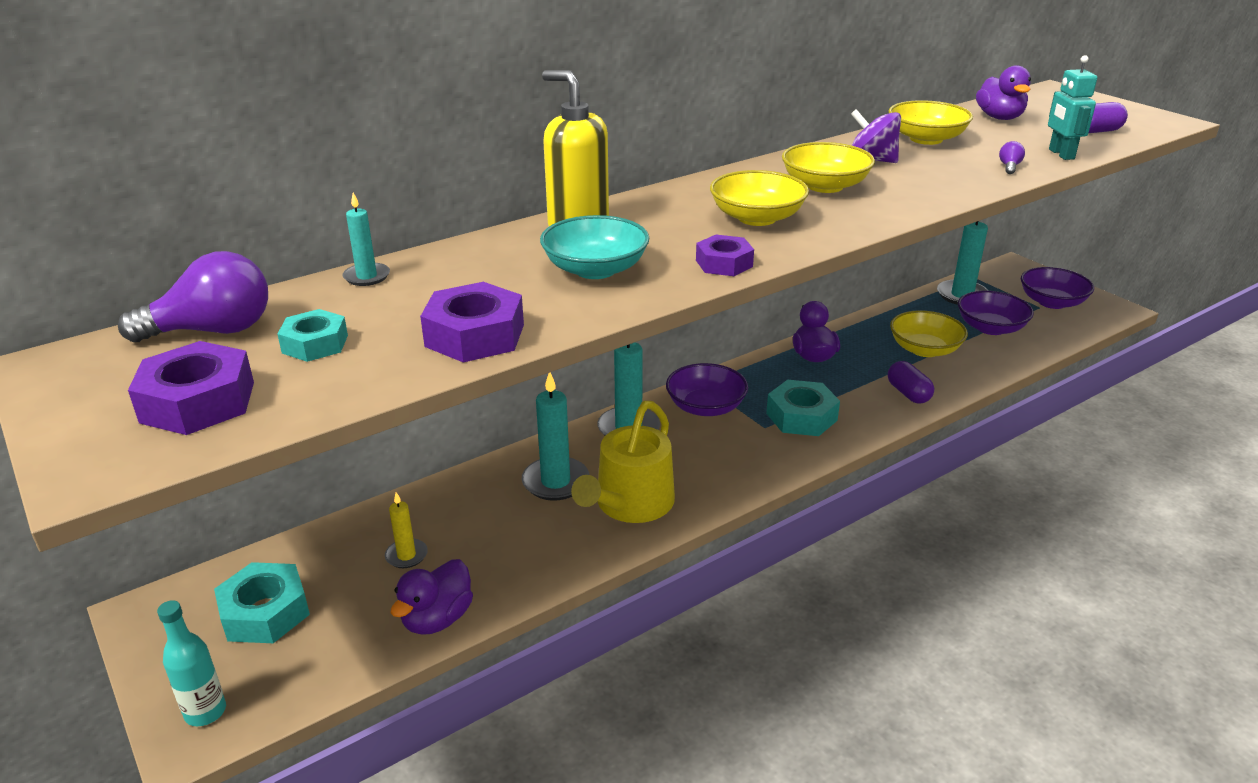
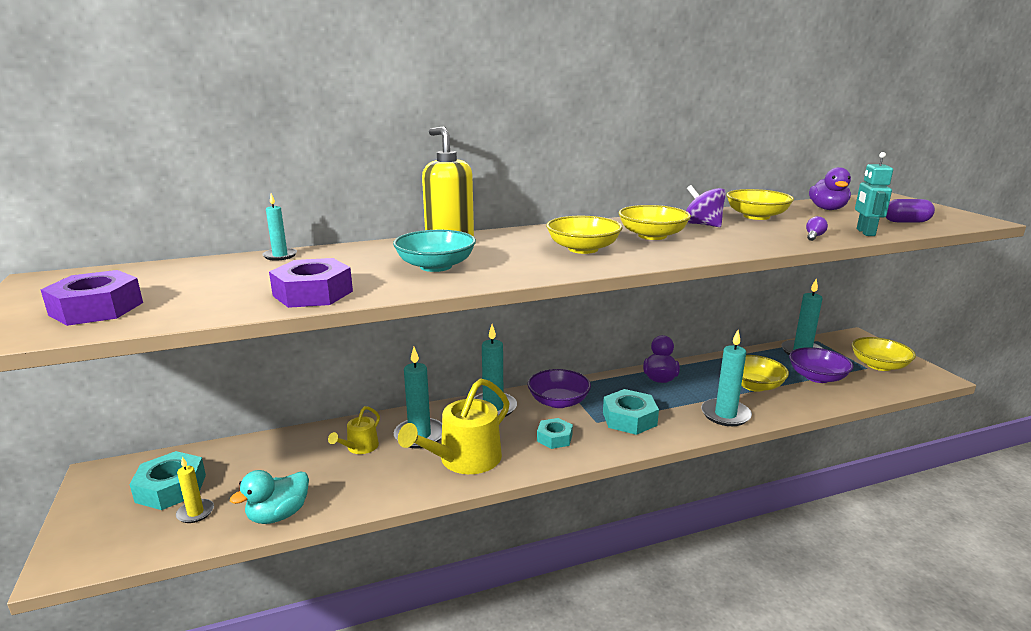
camera: 15 degrees right, 10 degrees down
(205, 712) = (86, 548): turquoise bottle -> none
(213, 331) = (153, 273): purple light bulb -> none
(315, 344) = (205, 287): turquoise nut -> turquoise nut (554, 438)
(406, 555) = (287, 467): yellow candle -> yellow candle (195, 513)
(437, 619) = (278, 515): purple duck -> turquoise duck
(487, 511) = (360, 447): none -> yellow watering can
(724, 263) = (533, 272): purple nut -> none
(908, 393) = (725, 415): purple capsule -> turquoise candle
(1052, 302) = (879, 365): purple bowl -> yellow bowl

